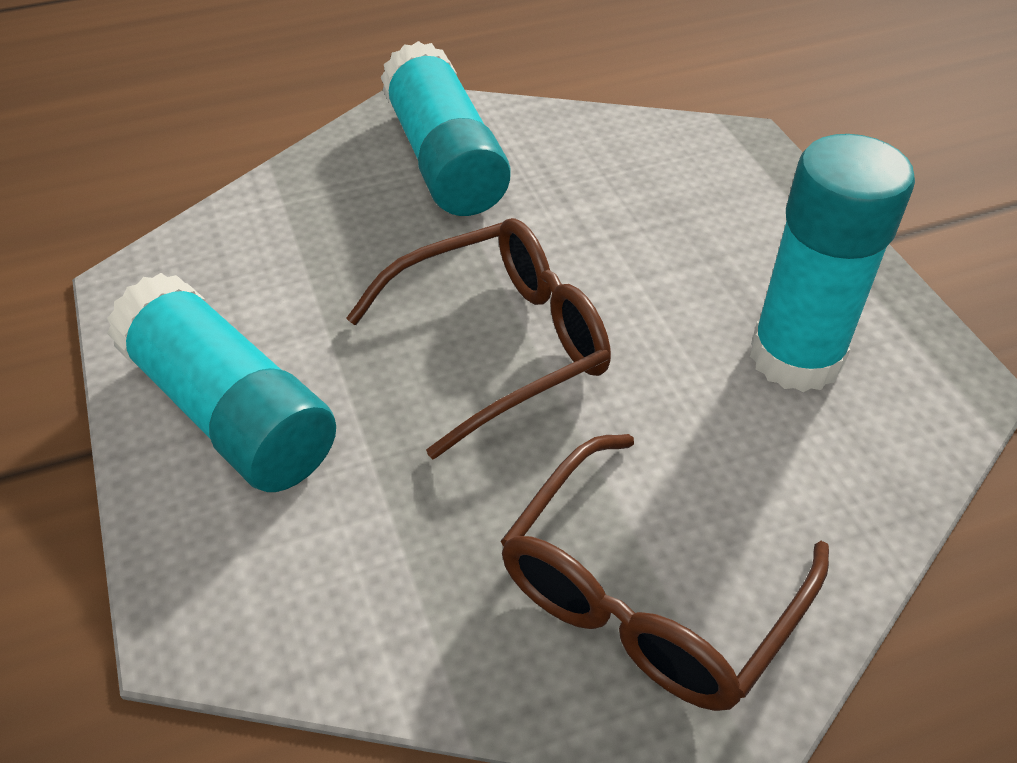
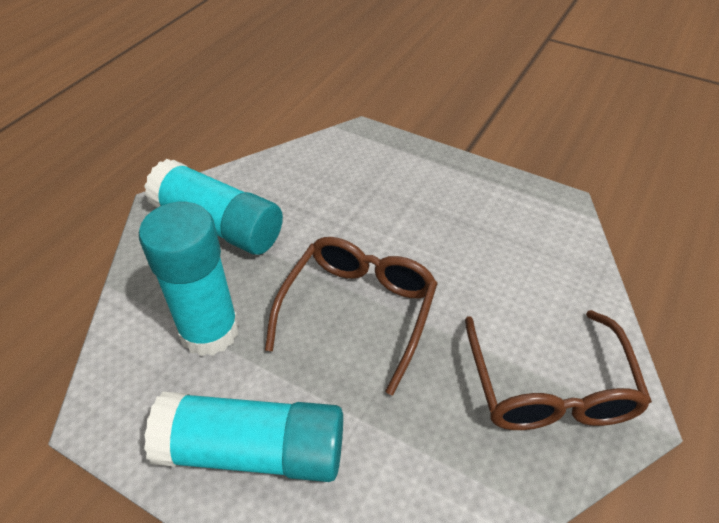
camera: 40 degrees left, 0 degrees up
(795, 357) = (491, 231): turquoise glue stick -> turquoise glue stick (209, 331)

